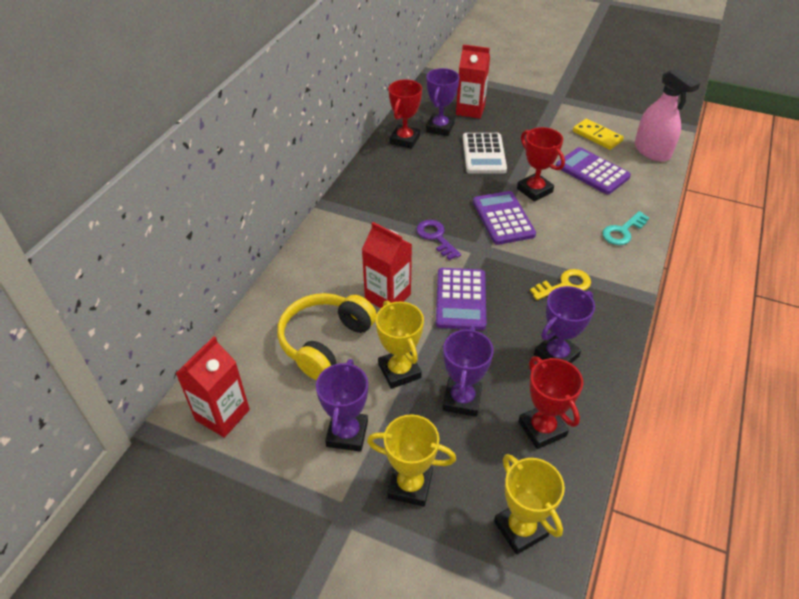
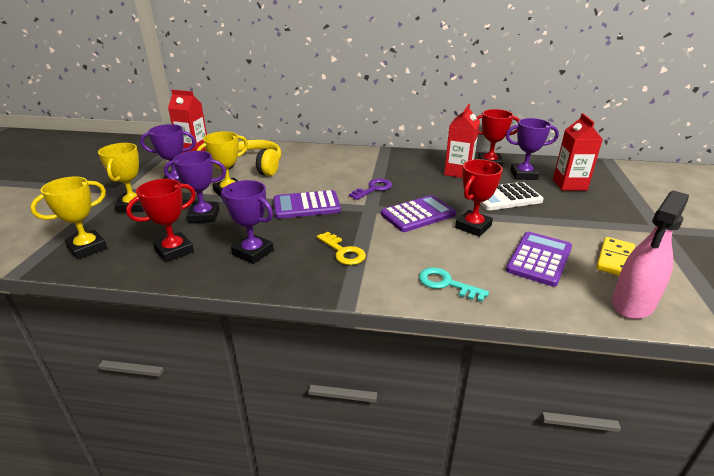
camera: 75 degrees right, 15 degrees down
(387, 296) = (299, 179): red carton -> red carton (458, 172)

